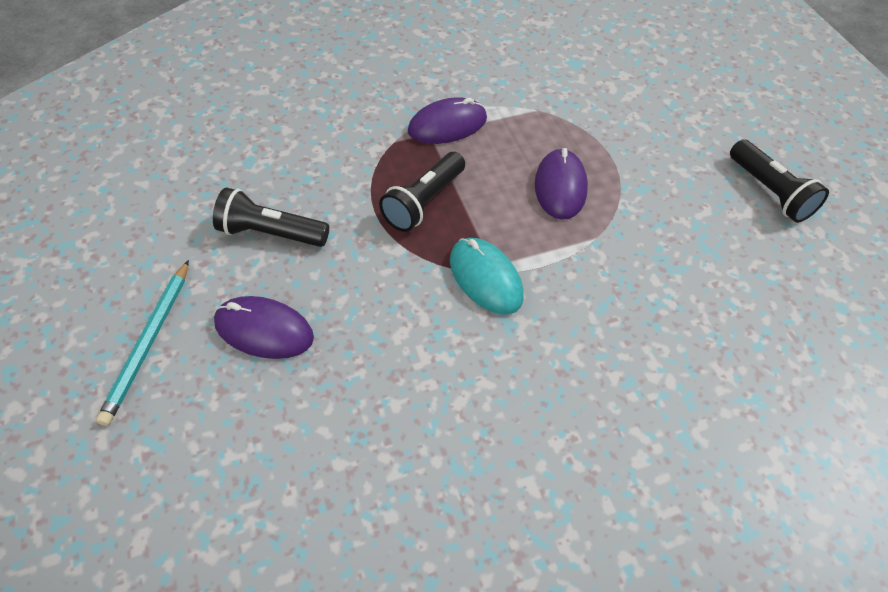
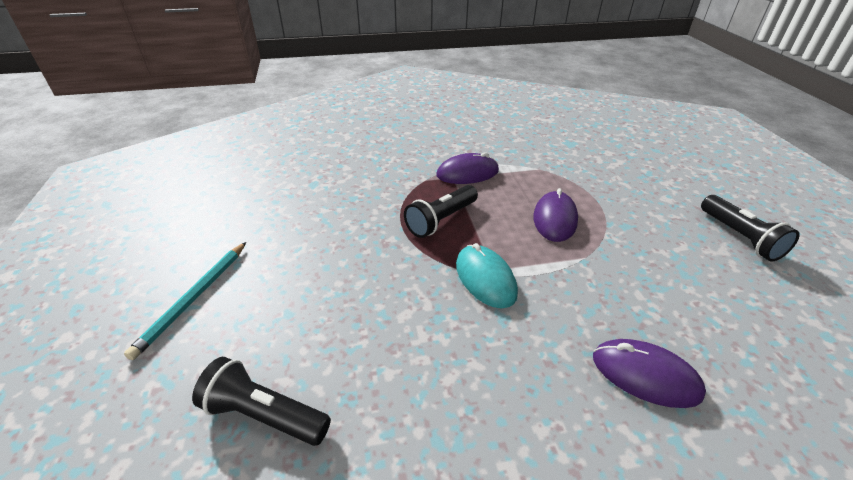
camera: 10 degrees right, 15 degrees down
(264, 330) = (289, 299): purple mouse -> purple mouse (645, 375)
(271, 233) = (316, 230): black flashlight -> black flashlight (264, 414)

